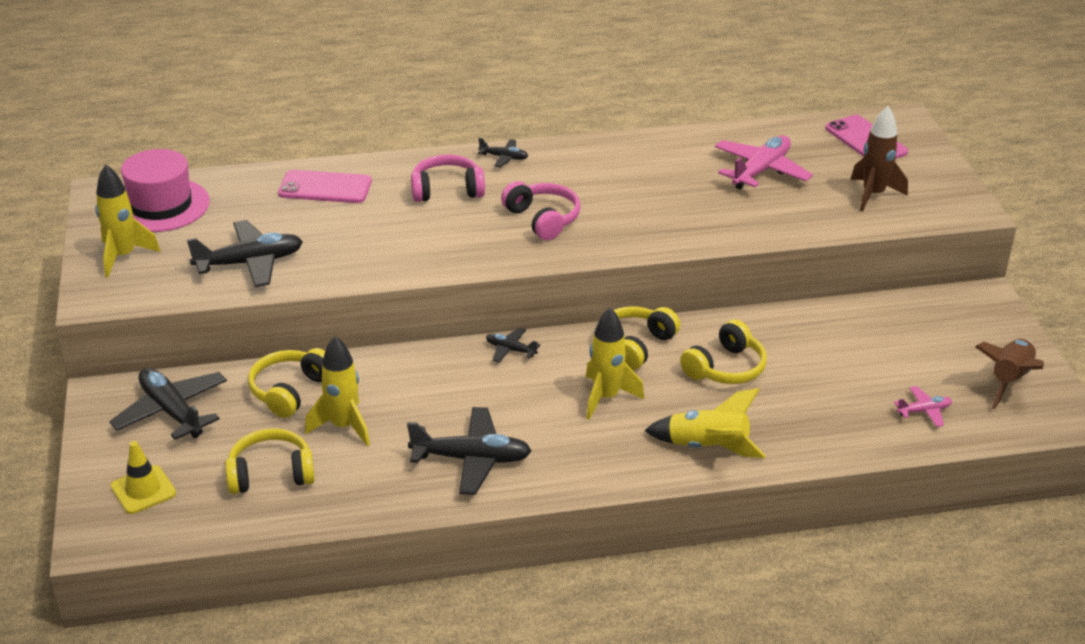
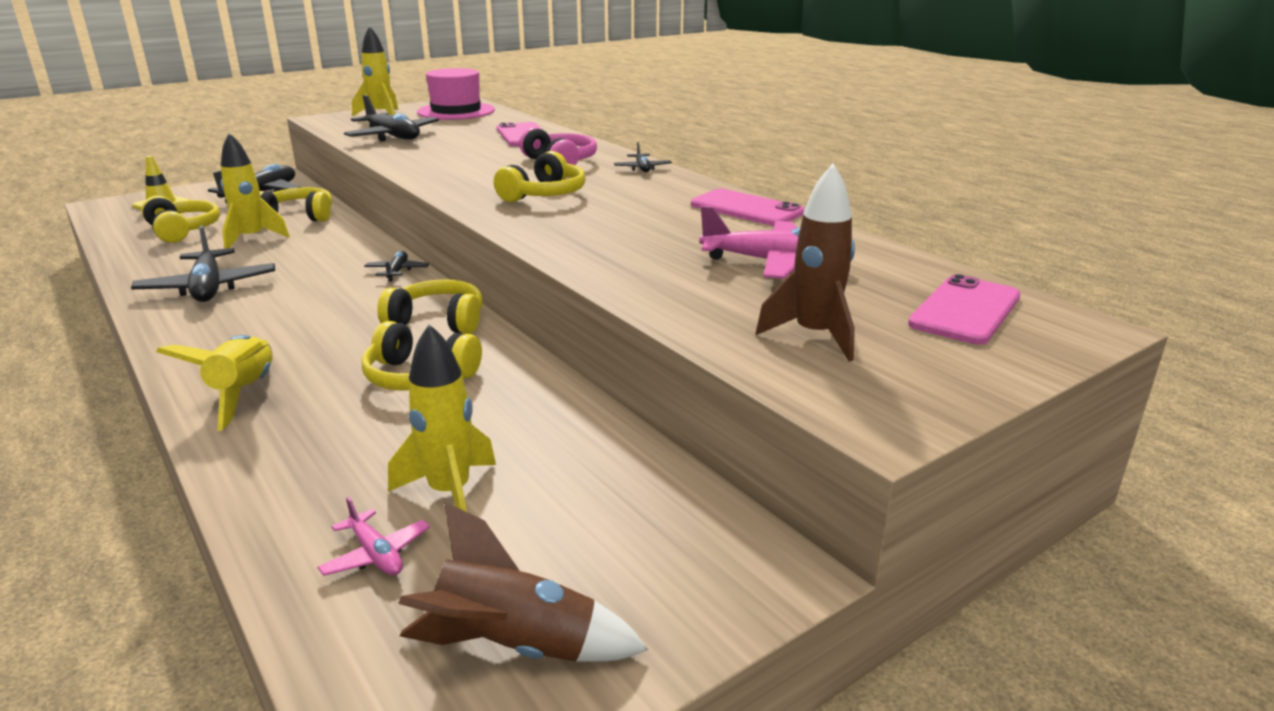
camera: 65 degrees right, 10 degrees down
(543, 219) = (544, 195): pink headphones -> yellow headphones
(606, 397) = (330, 324): yellow rocket -> yellow rocket (450, 493)
(647, 146) = (746, 209): none -> pink phone

